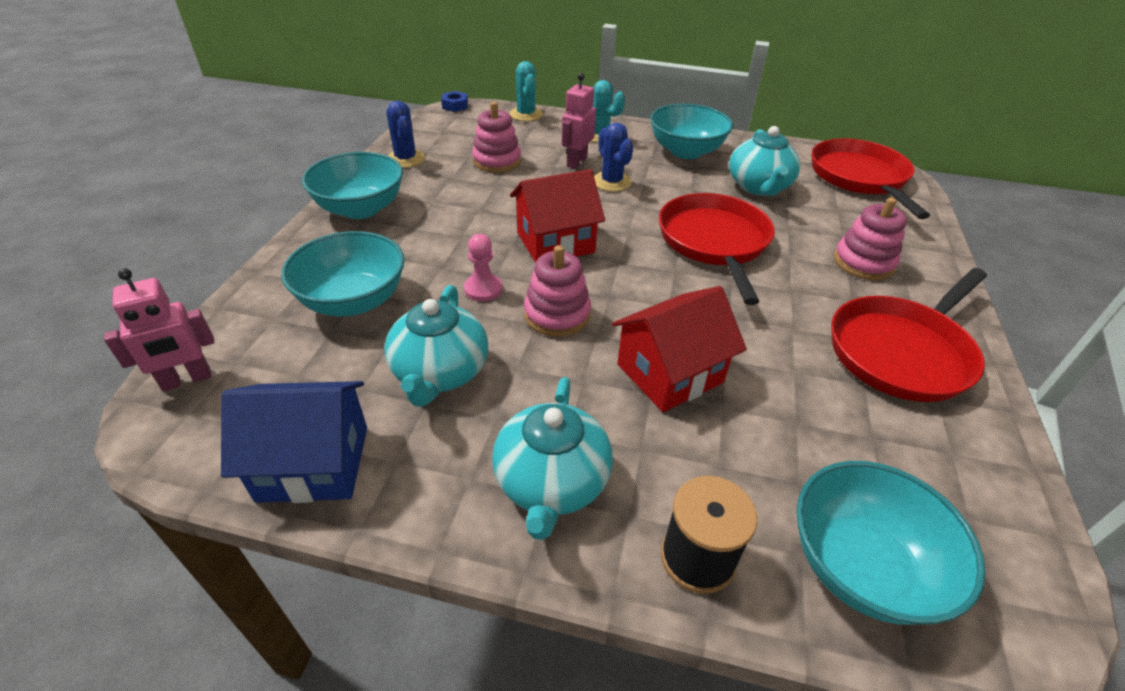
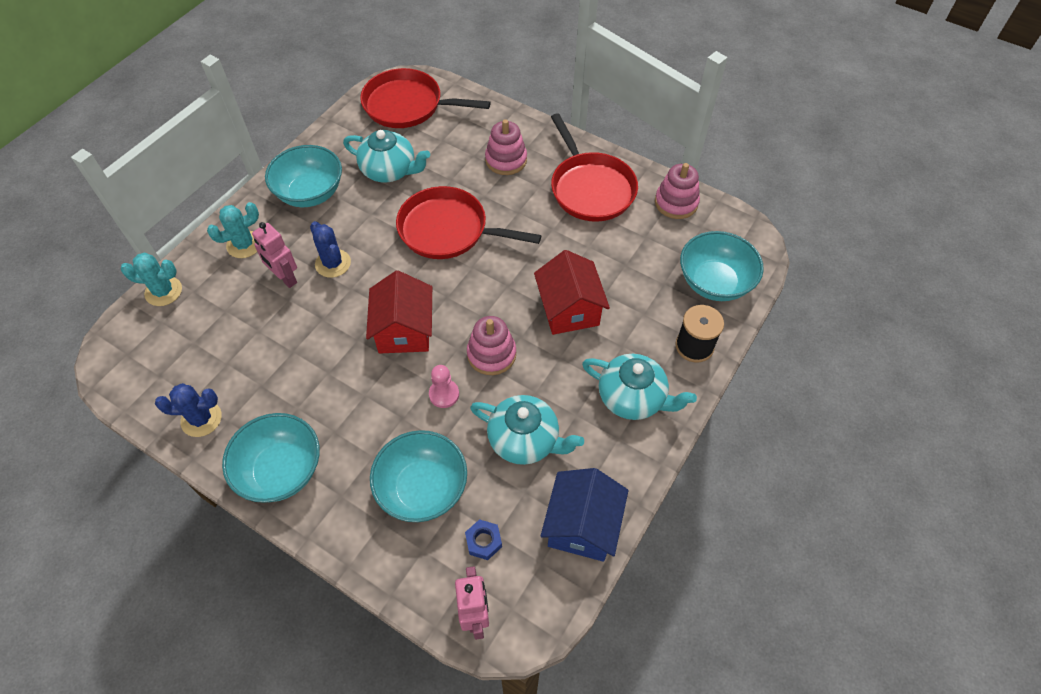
camera: 70 degrees left, 15 degrees up
(455, 106) = (100, 351): blue nut -> blue nut (483, 541)
(497, 161) = (249, 340): pink stacking toy -> pink stacking toy (676, 203)
(611, 182) = (333, 263): blue cactus -> blue cactus turned 60 degrees clockwise

